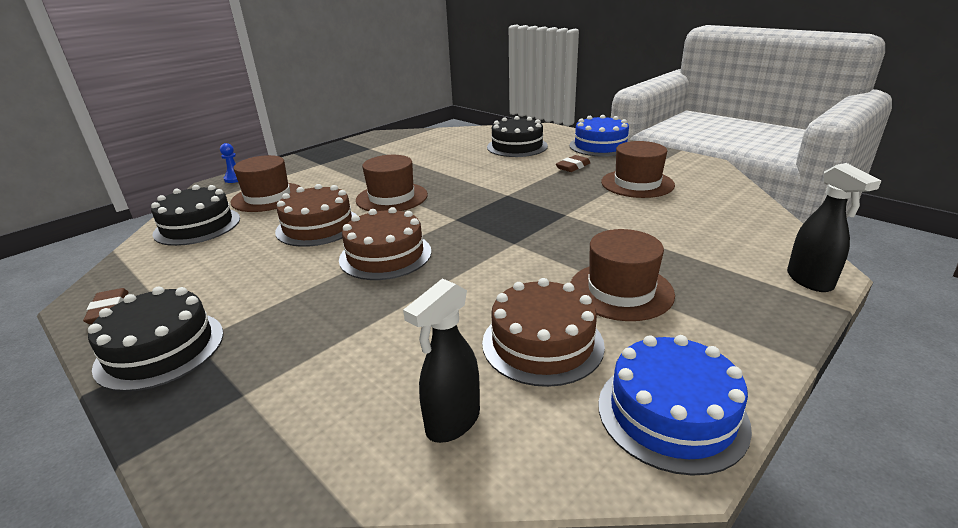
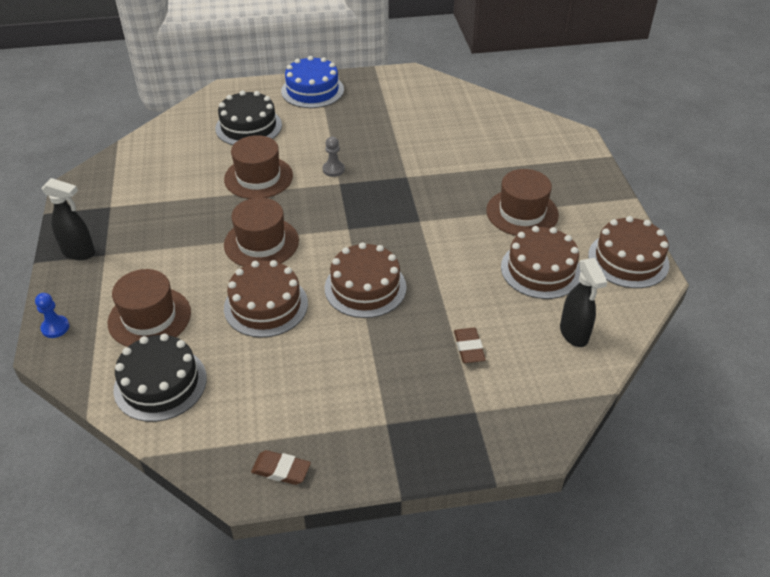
camera: 55 degrees left, 15 degrees up
(160, 349) = (380, 445): black cake -> none
(520, 186) = (333, 169): none -> grey pawn
(573, 167) = (333, 126): brown eraser -> brown eraser (469, 348)
(637, 183) = (401, 120): brown hat -> brown hat (258, 177)
(671, 413) = (628, 260): blue cake -> brown cake
(810, 281) = (580, 147): black spray bottle -> black spray bottle (79, 252)

